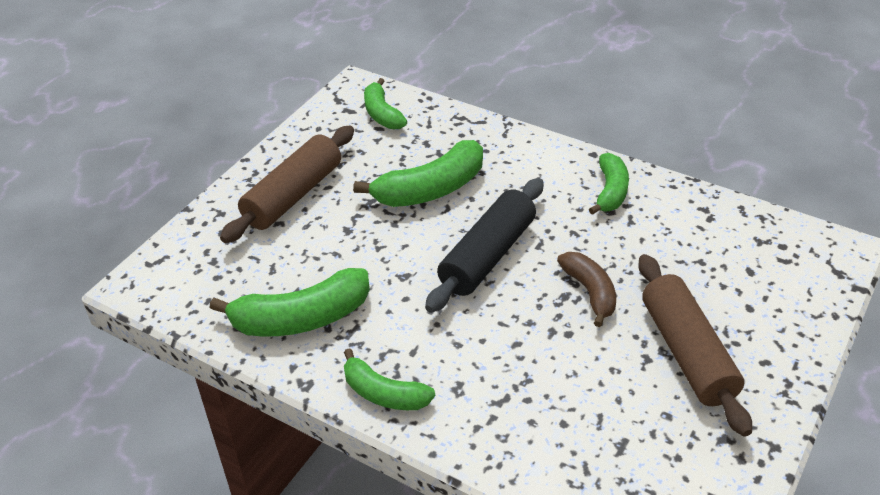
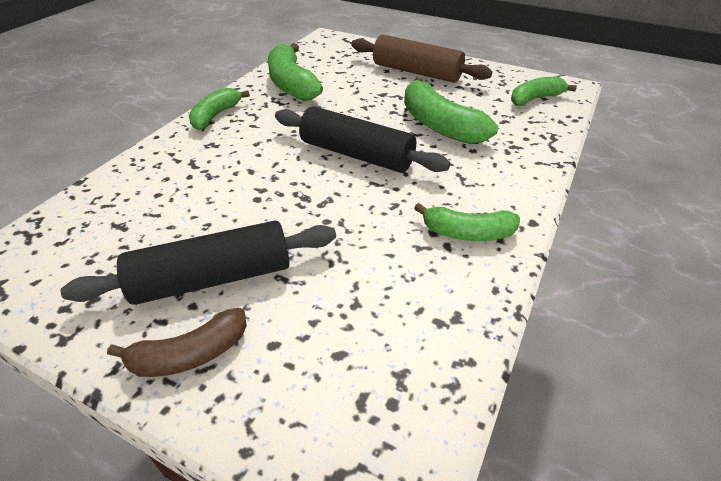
camera: 85 degrees right, 0 degrees up
(590, 292) = (308, 213): brown banana -> brown banana (190, 354)
(687, 353) = (213, 278): brown rolling pin -> black rolling pin

